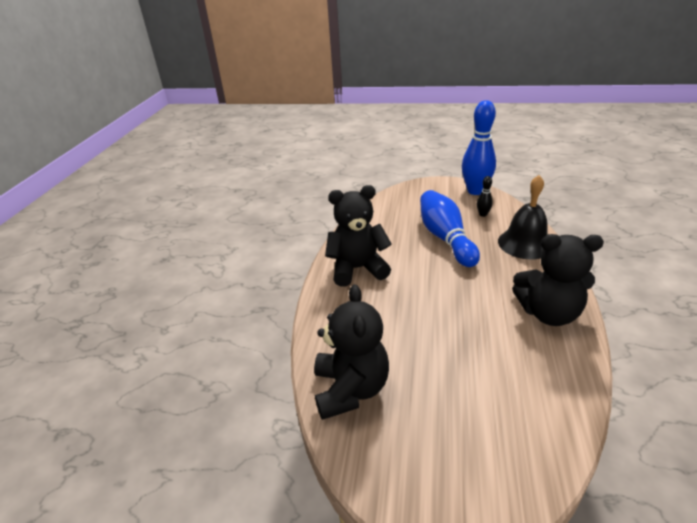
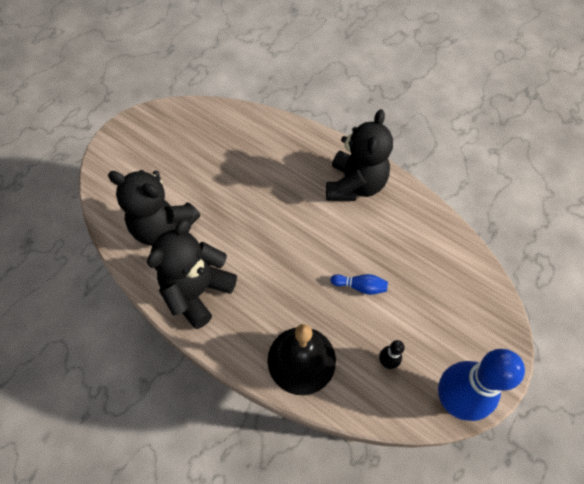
camera: 115 degrees right, 25 degrees up
(350, 389) = (227, 126): black teddy bear -> black teddy bear (163, 228)
(445, 238) = (360, 287): blue bowling pin -> blue bowling pin, size x0.43

